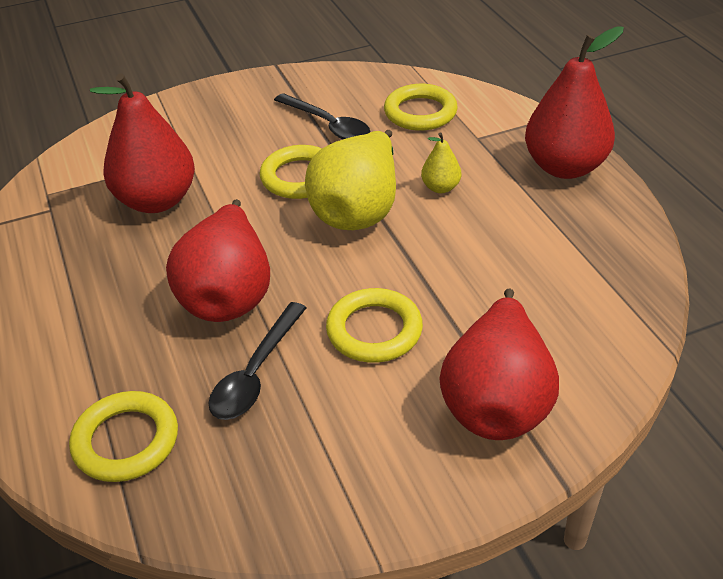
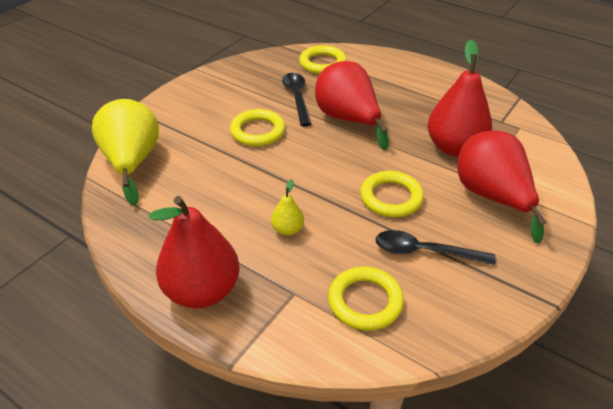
camera: 145 degrees right, 0 degrees up
(358, 210) = (328, 190): yellow pear -> yellow pear (132, 162)
(497, 400) = (176, 125): red pear -> red pear (491, 197)

